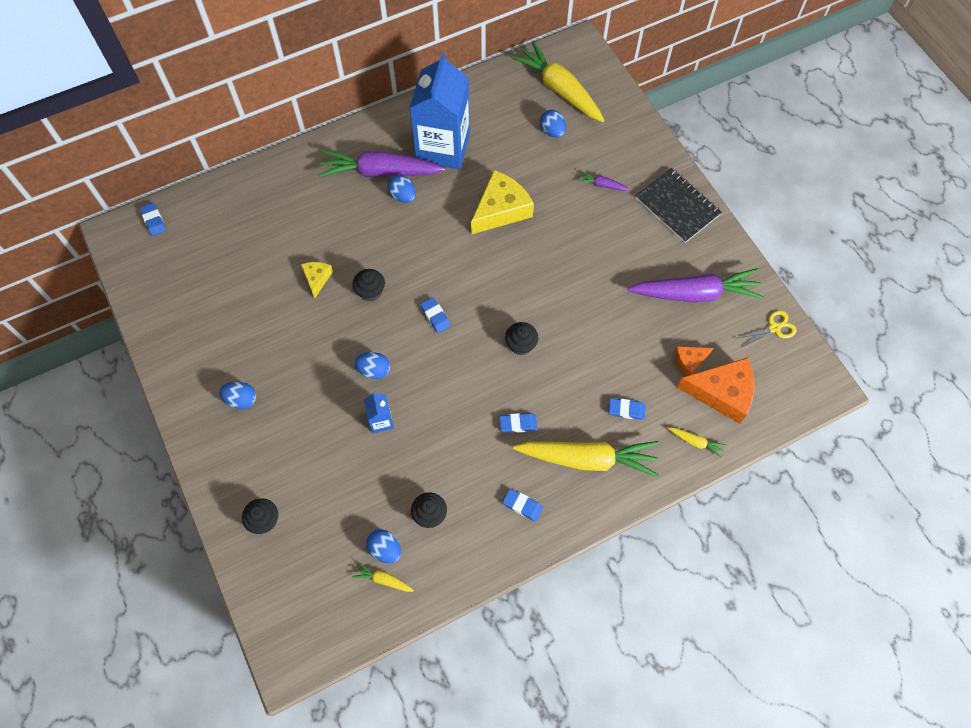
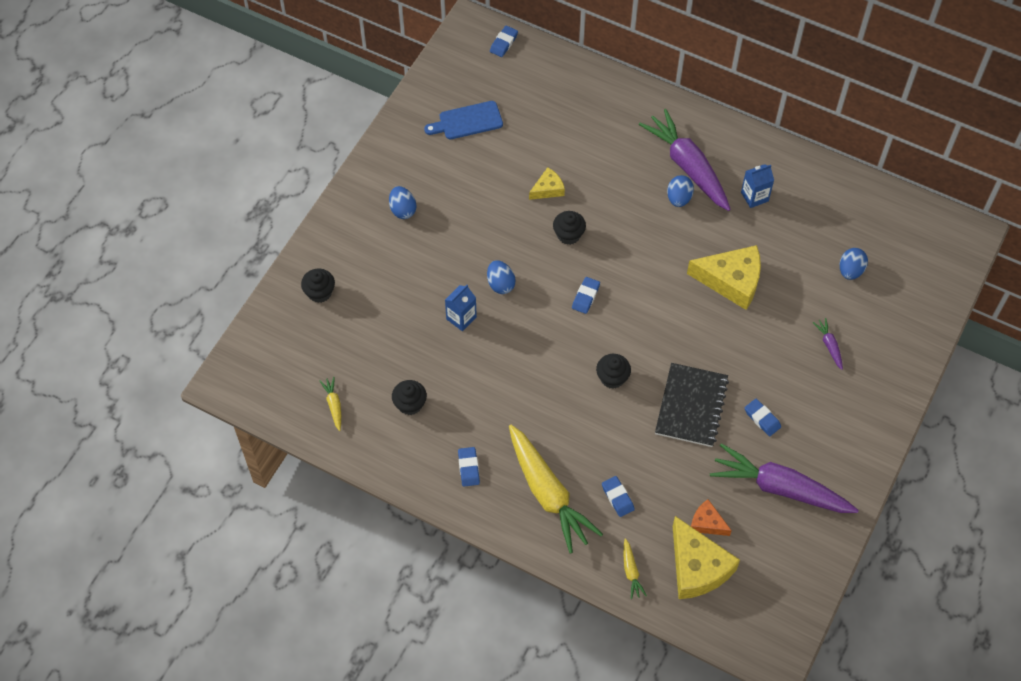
camera: 55 degrees right, 5 degrees down
(202, 295) = (467, 121): none -> blue cutting board
(385, 549) = (358, 391): blue egg -> none
(443, 147) = (754, 197): blue carton -> blue carton, size x0.42
(518, 424) = (538, 420): blue eraser -> blue eraser (762, 419)
(560, 90) = (902, 249): yellow carrot -> none
(677, 207) = (862, 422): black notebook -> black notebook (691, 406)
(694, 293) = (780, 488): purple carrot -> purple carrot turned 150 degrees clockwise
(722, 393) = (697, 567): orange cheese -> yellow cheese
(774, 328) = (802, 577): yellow scissors -> none

